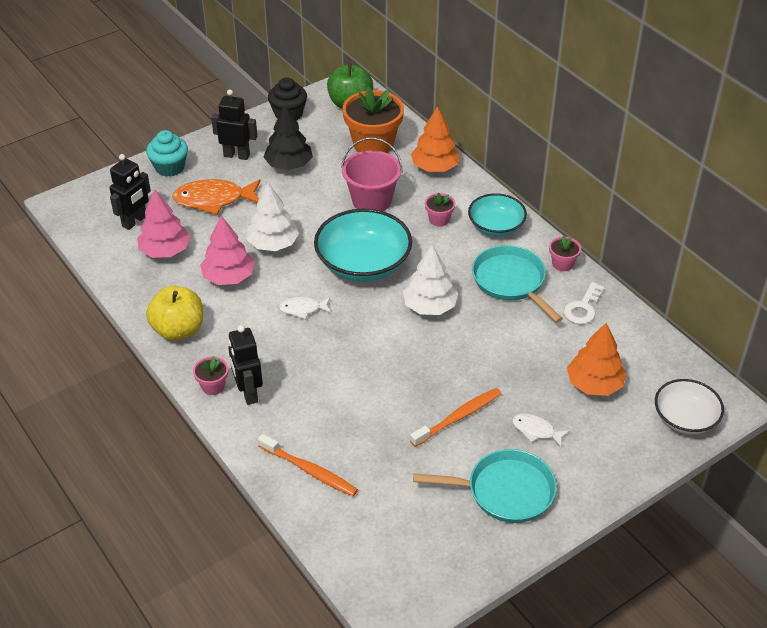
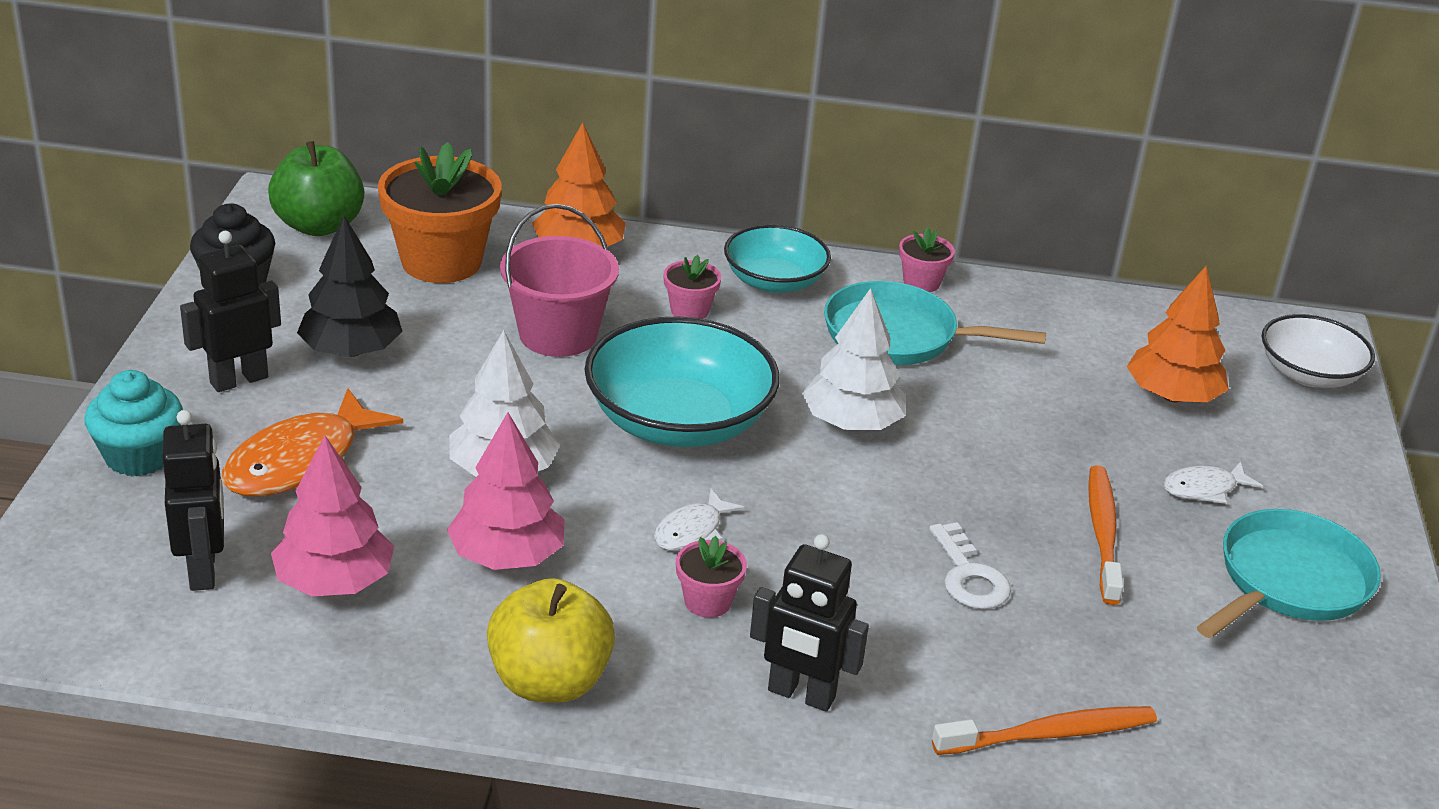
camera: 50 degrees left, 10 degrees down
(213, 386) = (735, 723): pink flower pot -> pink flower pot (707, 601)
(583, 308) = (1023, 319): white key -> white key (969, 576)

